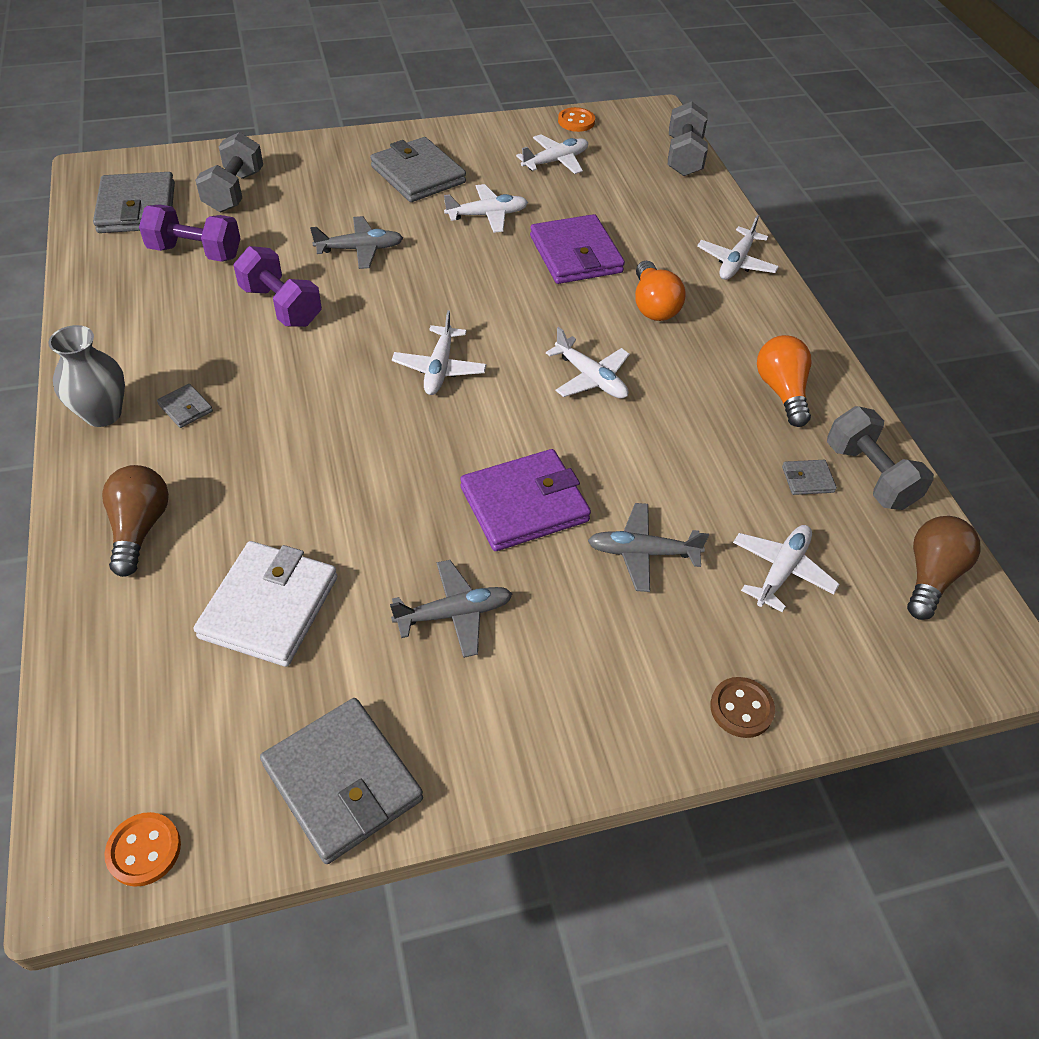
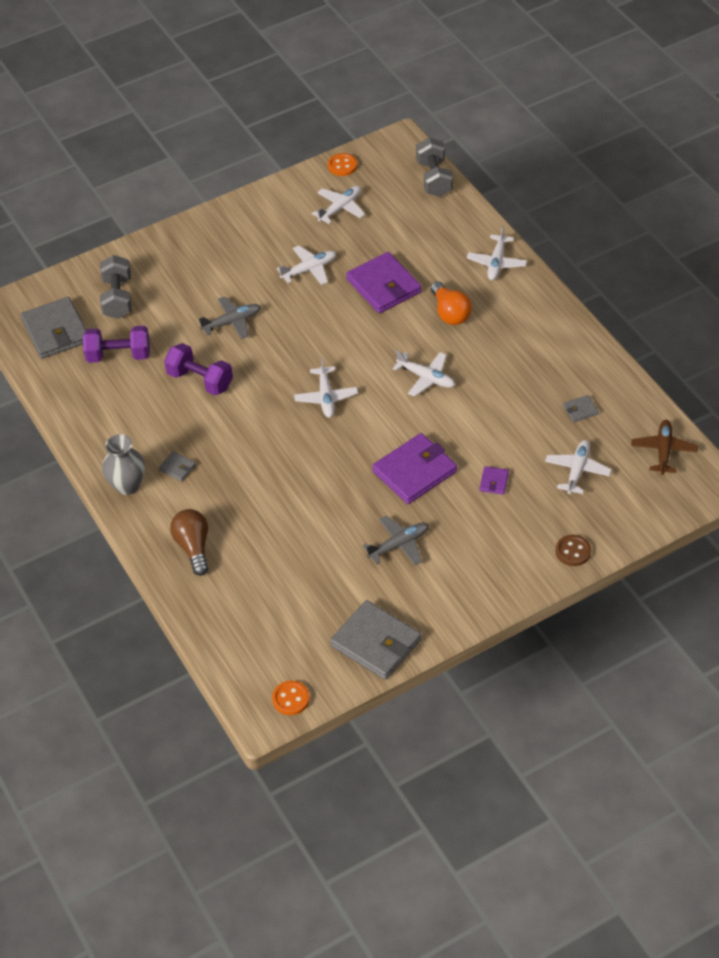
camera: 10 degrees left, 0 degrees up
(269, 607) = (293, 569): white wallet -> none
(418, 175) = (244, 247): grey wallet -> none
(642, 553) = (494, 482): grey plane -> purple wallet
(781, 391) = (551, 354): orange light bulb -> none
(869, 476) = (617, 397): grey dumbbell -> none
(930, 576) = (663, 450): brown light bulb -> brown plane

